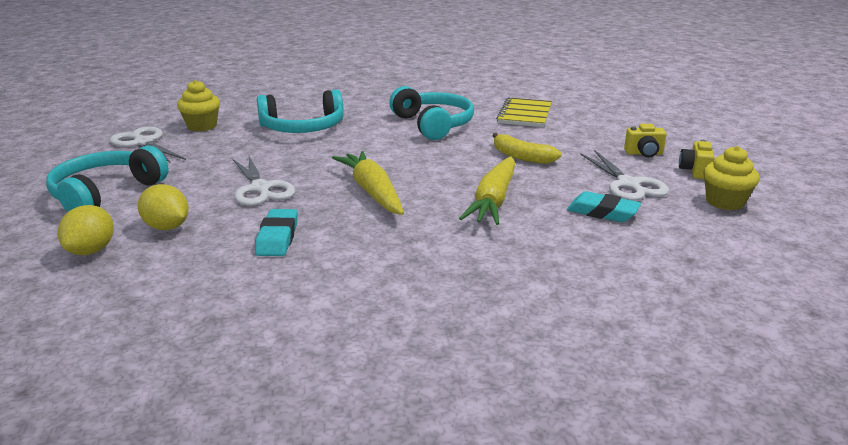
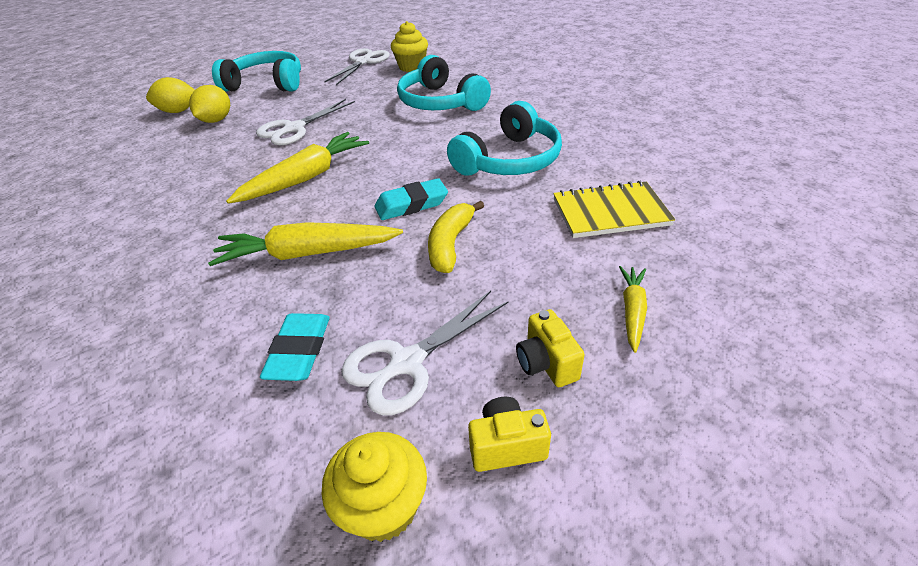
camera: 70 degrees right, 15 degrees up
(277, 238) = (203, 164): turquoise eraser -> turquoise eraser (411, 205)
(615, 129) = (632, 311): none -> yellow carrot

